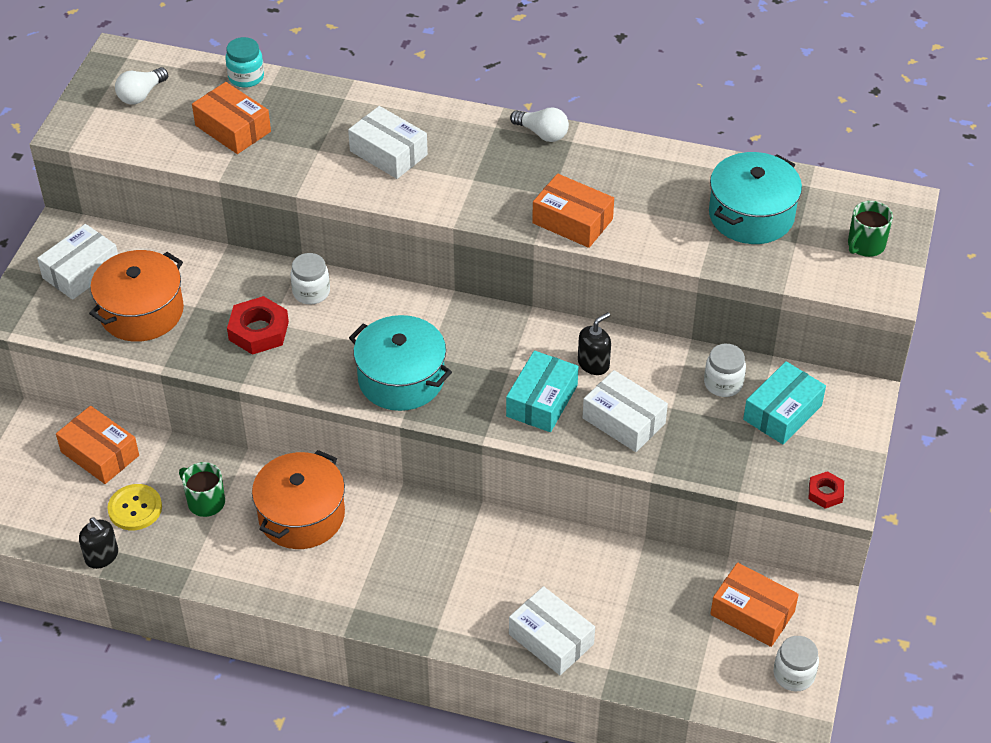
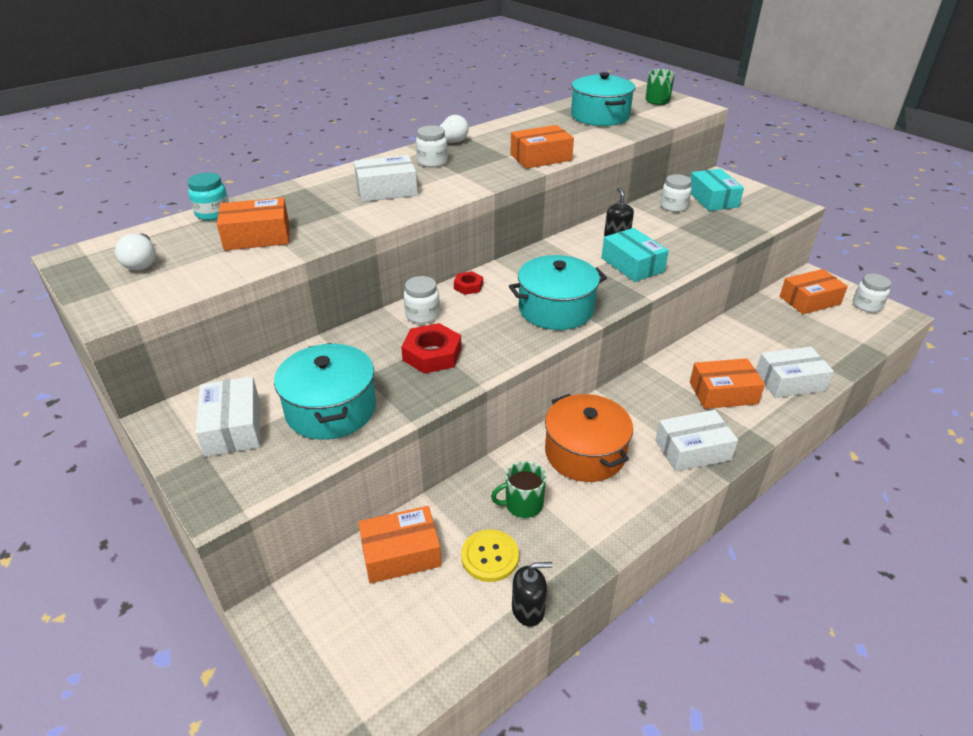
camera: 55 degrees left, 10 degrees down
(141, 312) = (331, 409): orange pot -> turquoise pot
(481, 149) = (432, 162): none -> white jar
(481, 588) = (723, 393): none -> orange box
(623, 421) = (676, 245): white box -> white box (693, 450)
(825, 493) = (787, 209): red nut -> red nut (468, 286)

